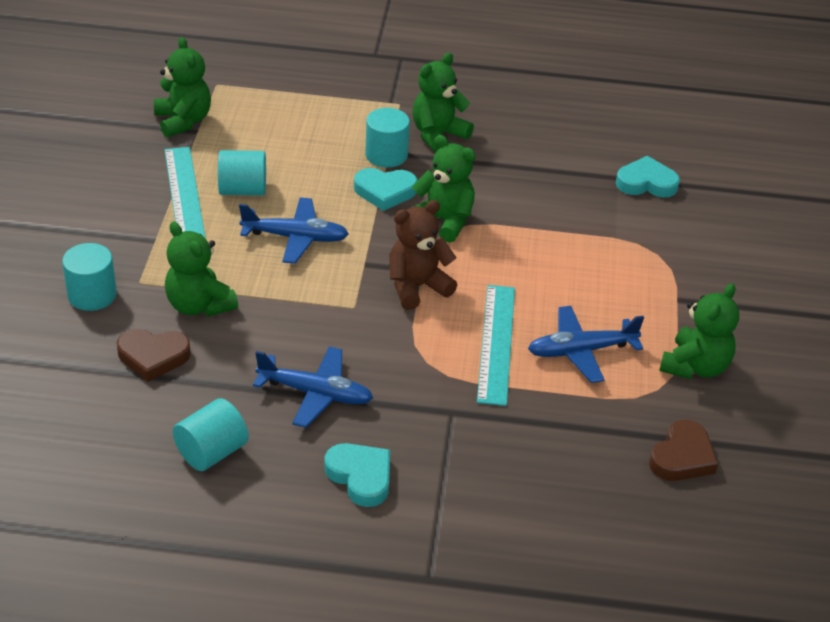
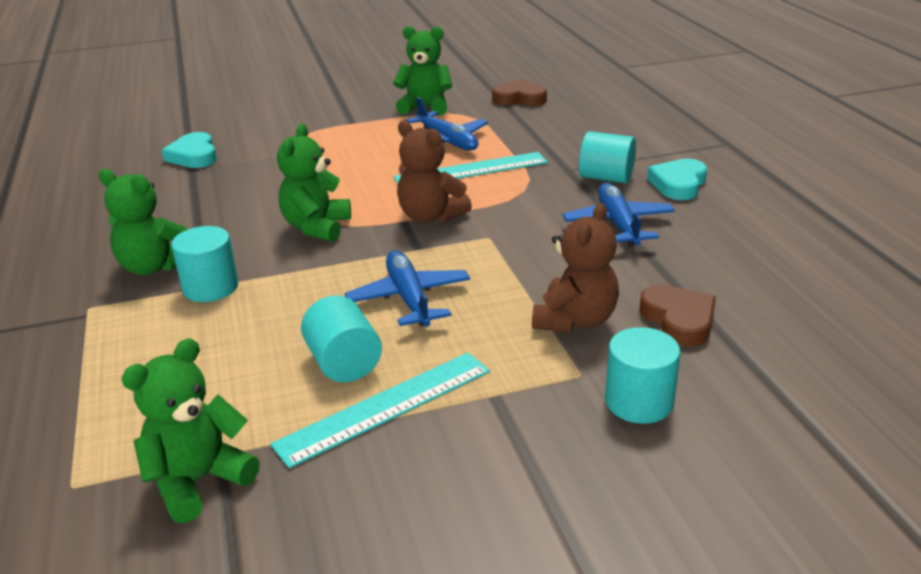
camera: 110 degrees left, 10 degrees down
(199, 305) = (575, 320): green teddy bear -> brown teddy bear
(211, 452) = (744, 248): turquoise cylinder -> turquoise cylinder (606, 178)
(385, 192) = (285, 270): turquoise heart -> none

